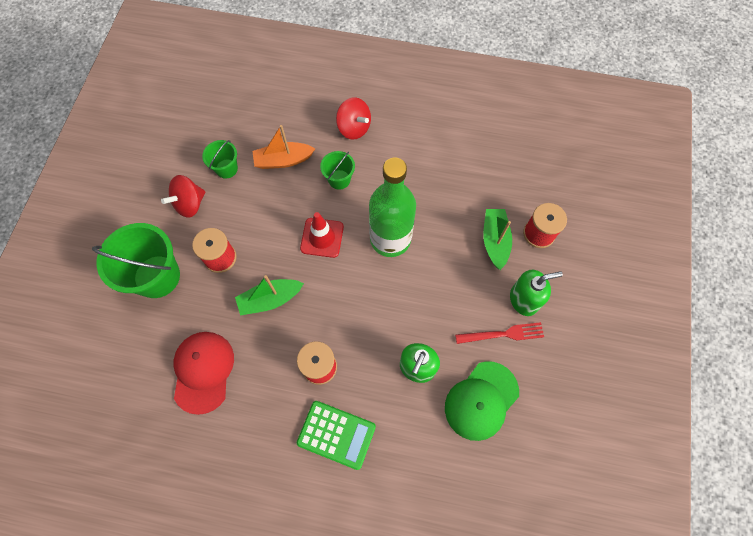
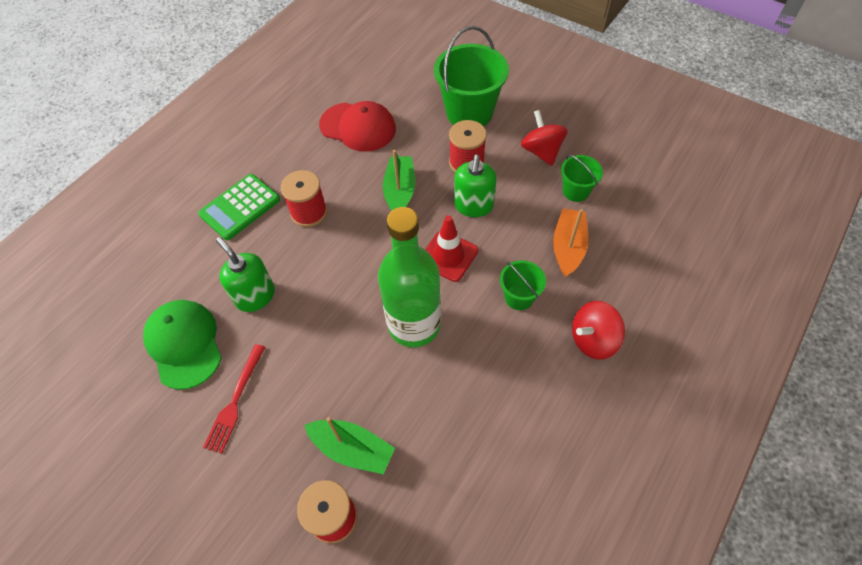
camera: 115 degrees right, 10 degrees down
(524, 300) = (259, 447): green soap dispenser -> green soap dispenser (473, 206)

